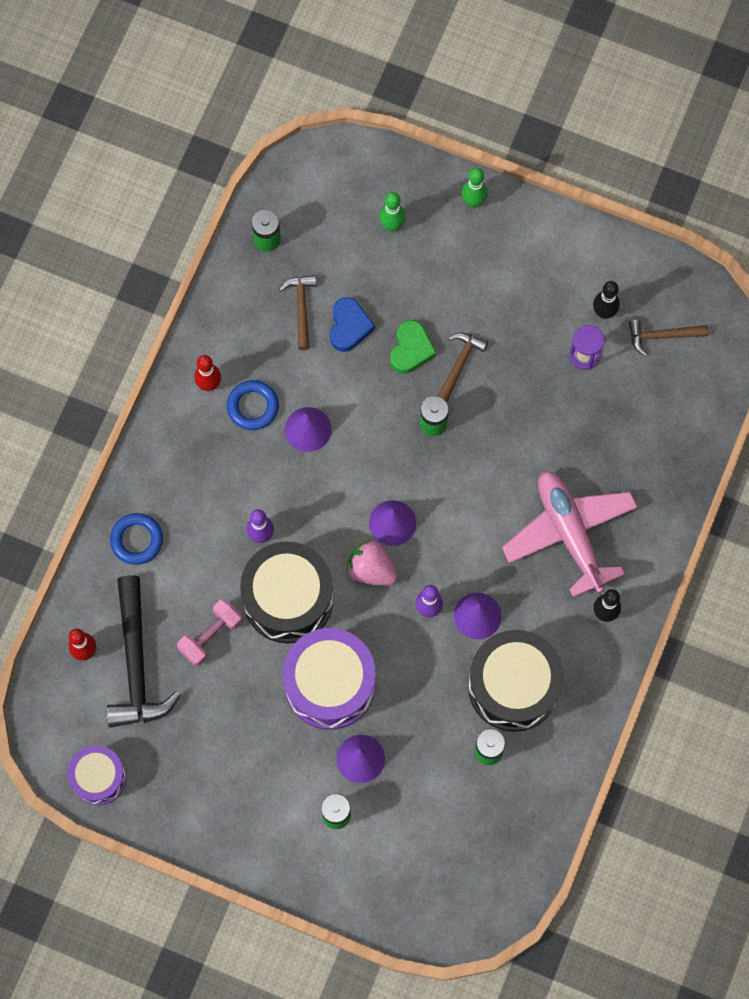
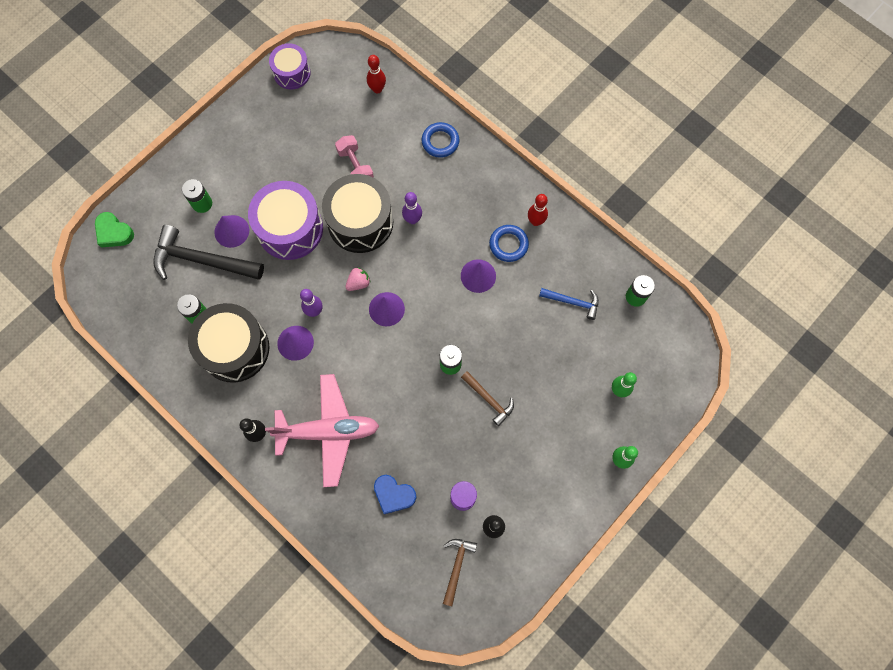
camera: 110 degrees right, 0 degrees up
(136, 663) = (356, 116): black hammer -> black hammer (202, 260)
(301, 308) = (572, 302): brown hammer -> blue hammer
(349, 327) = (547, 331): blue heart -> blue heart (394, 495)
(371, 569) = (358, 283): pink strawberry -> pink strawberry, size x0.66
(411, 349) = (513, 369): green heart -> green heart (114, 232)

